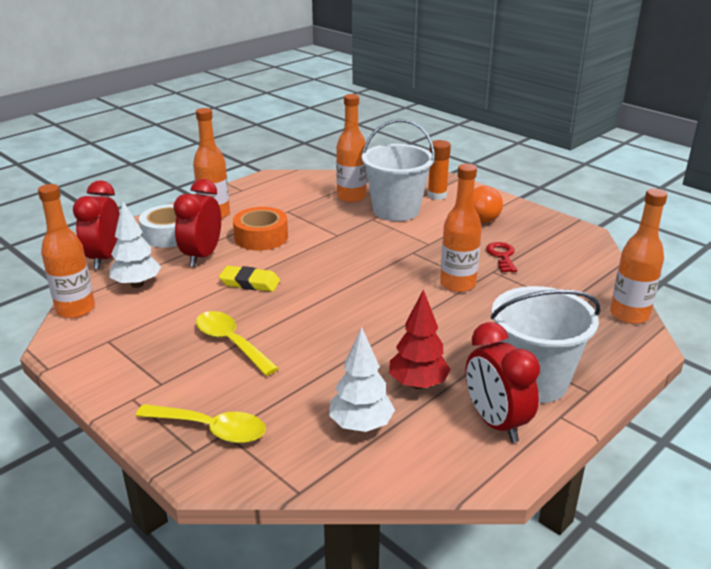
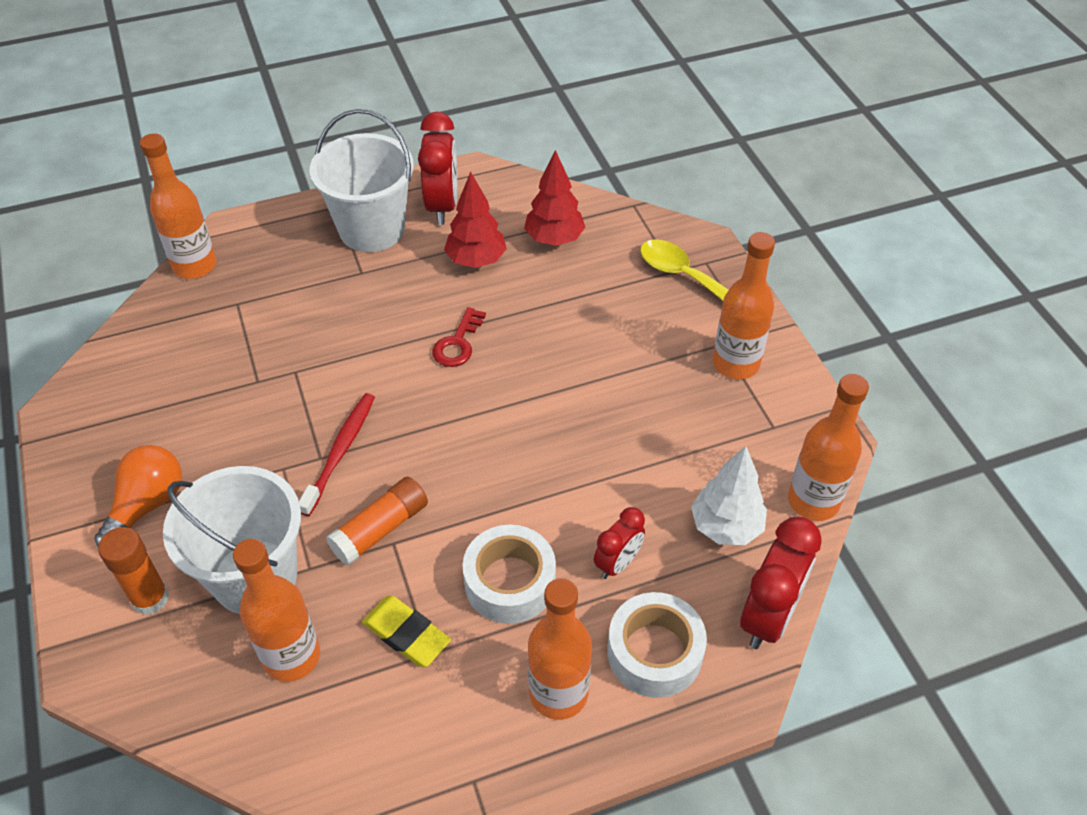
camera: 155 degrees left, 20 degrees up
(202, 256) = (617, 563): red clock -> red clock, size x0.60
(231, 342) = (633, 374): yellow spoon -> none
(250, 283) = (572, 473): yellow eraser -> yellow eraser (406, 634)
(261, 237) = (510, 582): orange tape -> white tape
(348, 237) = (380, 529): none -> orange glue stick
(361, 425) = (554, 239): white tree -> red tree
(403, 257) = (340, 451): none -> red toothbrush
(457, 284) = (320, 373): orange bottle -> orange bottle (736, 363)
(502, 256) = (216, 404): red key -> red key (458, 343)

